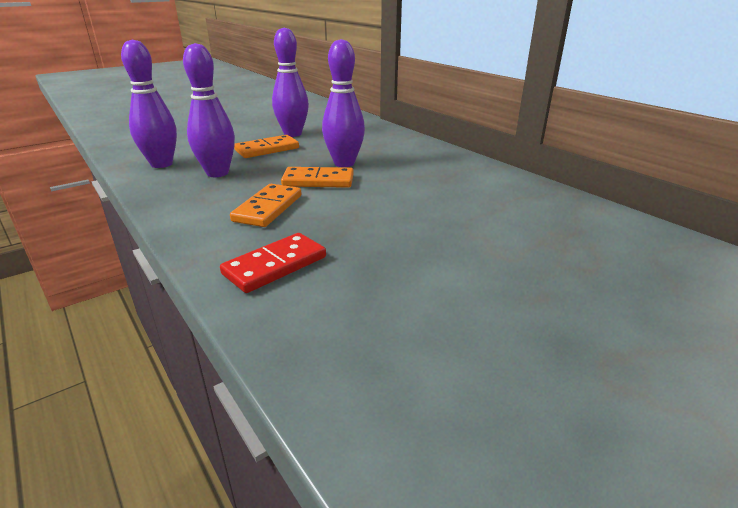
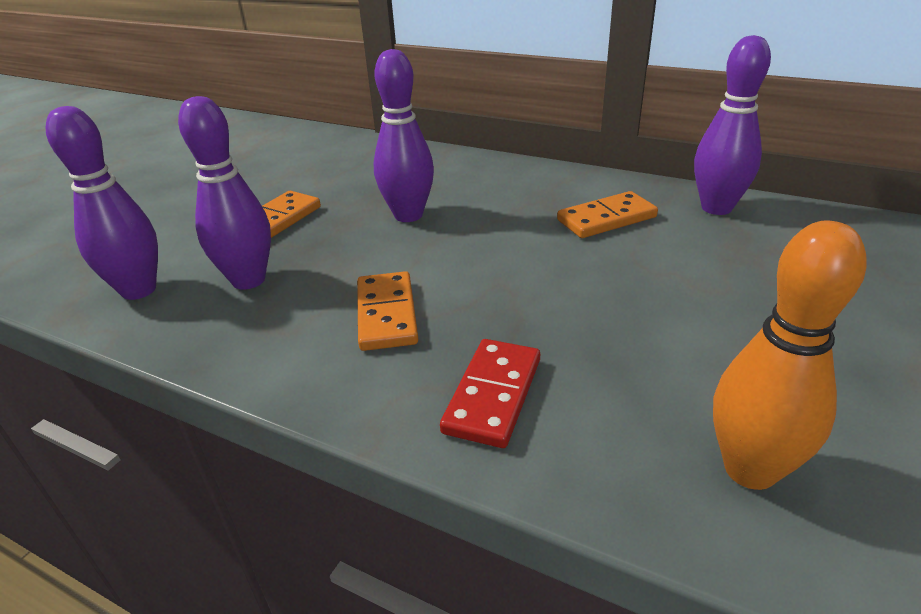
camera: 25 degrees left, 5 degrees up
(293, 134) = (285, 186): purple bowling pin -> purple bowling pin (716, 208)
(318, 181) = (405, 251): orange domino -> orange domino (606, 219)
(388, 364) = (750, 469): none -> orange bowling pin

